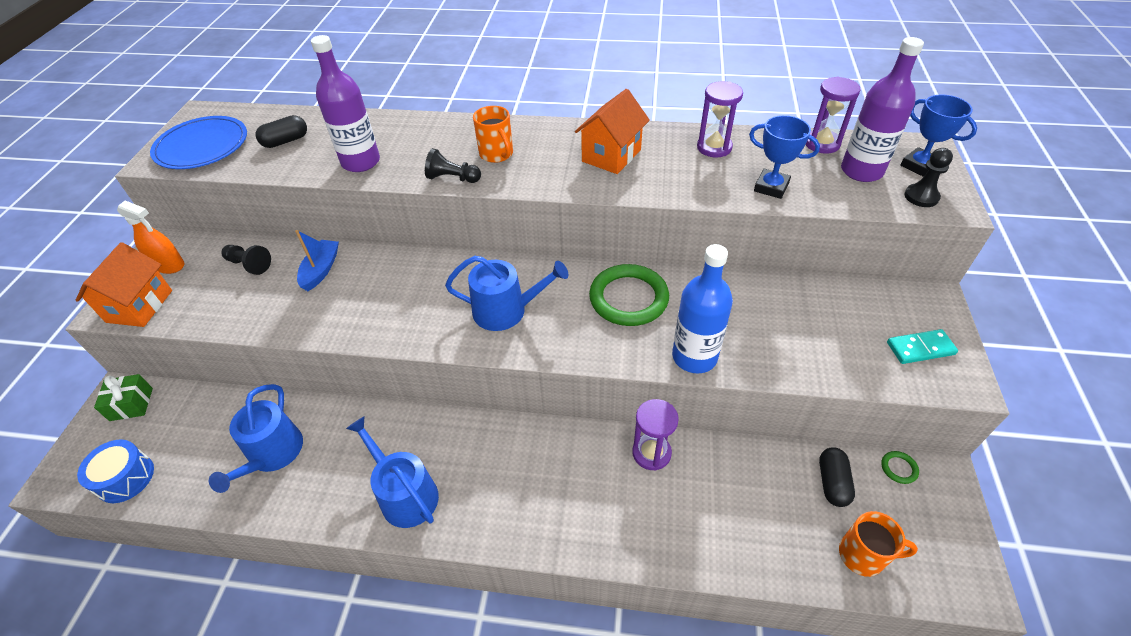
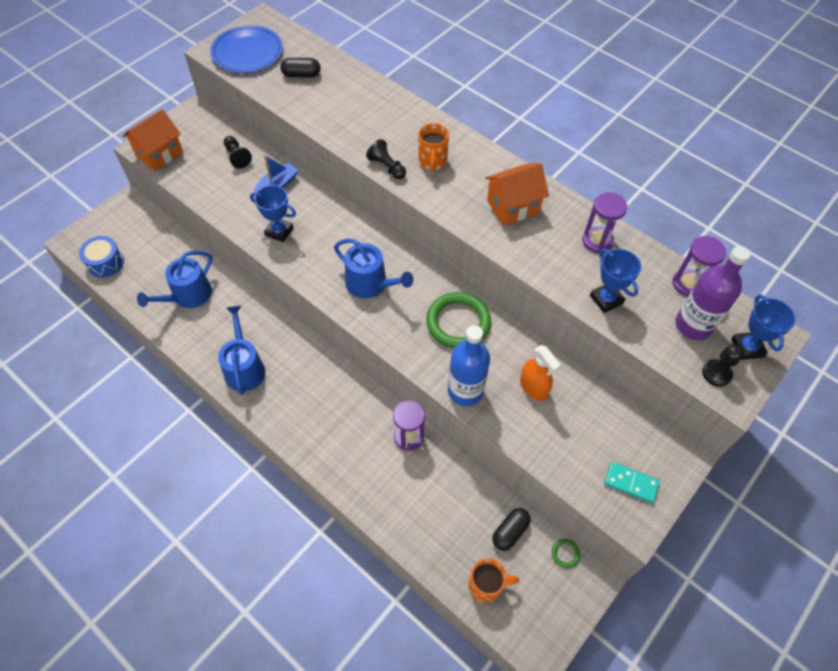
camera: 30 degrees right, 10 degrees up
(131, 404) = (131, 214): green gift -> none
(168, 265) = (191, 130): orange spray bottle -> orange spray bottle (533, 387)
(358, 312) = (279, 231): none -> blue trophy
(361, 162) = (337, 120): purple bottle -> none
(863, 555) = (486, 585): orange mug -> orange mug turned 45 degrees counterclockwise

